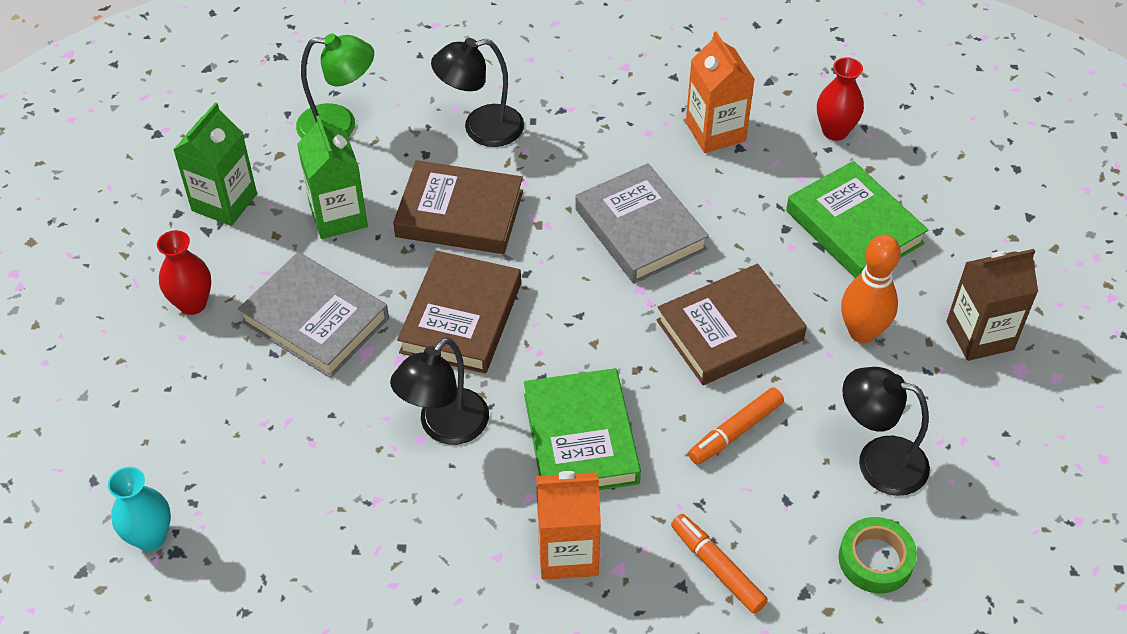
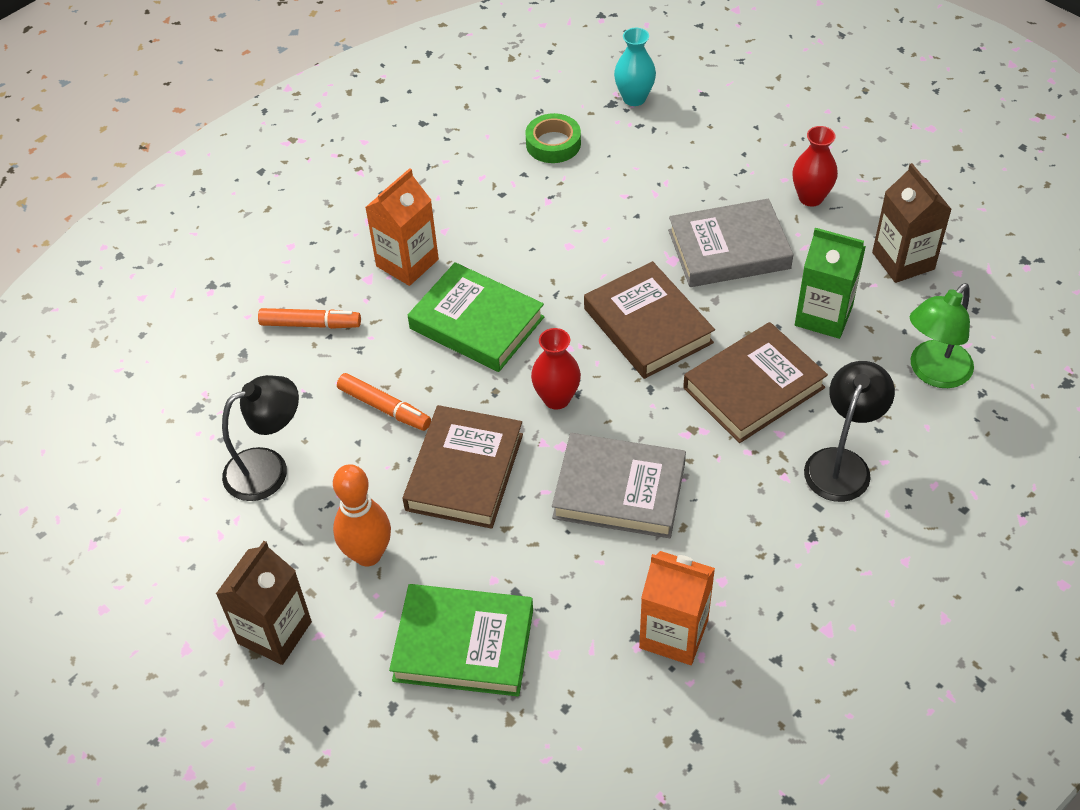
camera: 135 degrees right, 0 degrees up
(224, 202) = (903, 261): green carton -> brown carton
(445, 427) = (564, 262): black lamp -> none
(735, 431) = (384, 408): orange marker -> orange marker turned 120 degrees clockwise
(835, 131) = (580, 734): red vase -> red vase (556, 398)
(875, 559) = (215, 406): green tape -> green tape (553, 144)

